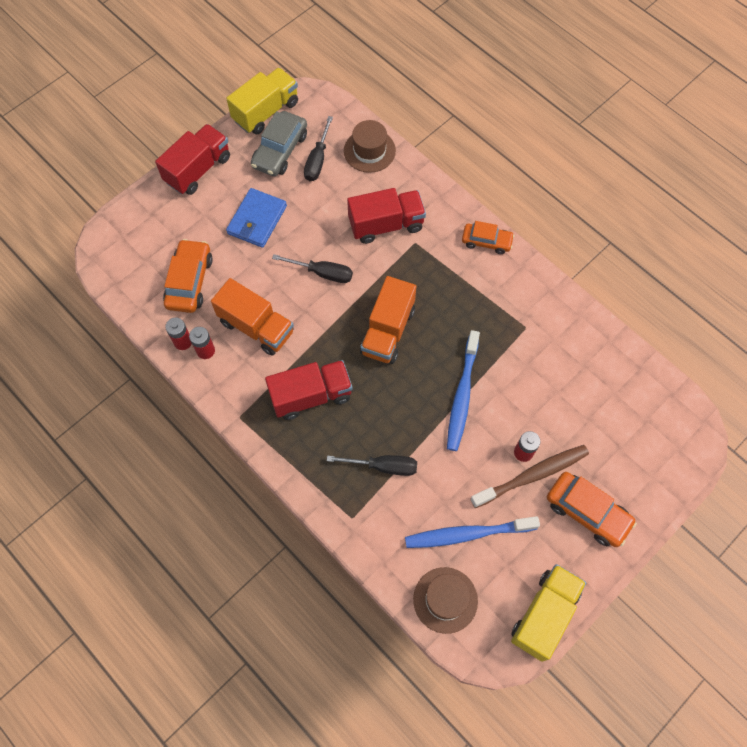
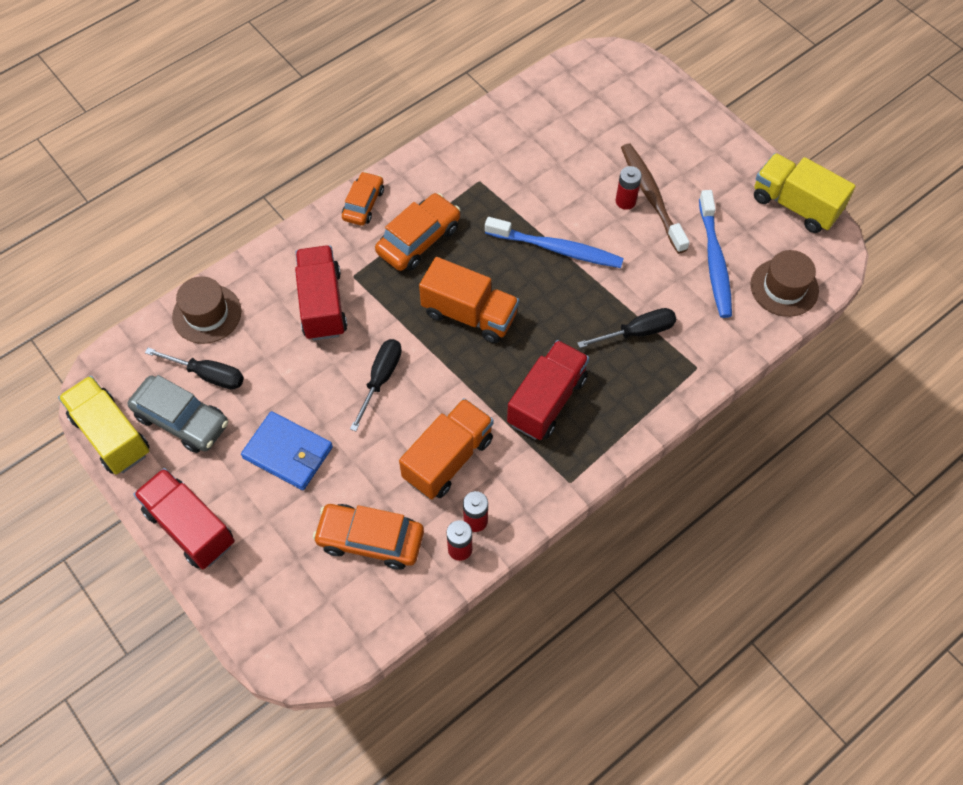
camera: 85 degrees left, 5 degrees down
(311, 396) = (547, 401): red truck -> red truck turned 45 degrees clockwise
(383, 466) = (637, 332): black screwdriver -> black screwdriver turned 60 degrees clockwise
(587, 512) = (690, 156): orange car -> orange car (418, 239)

